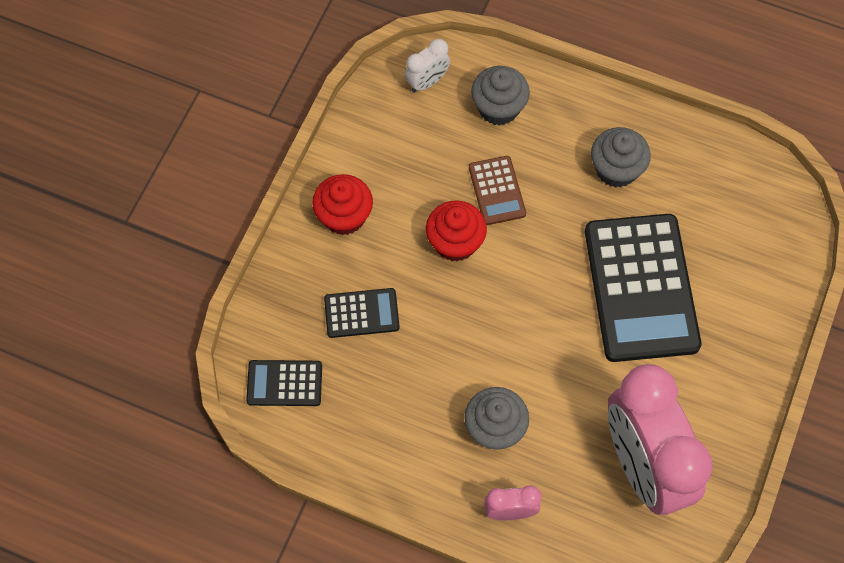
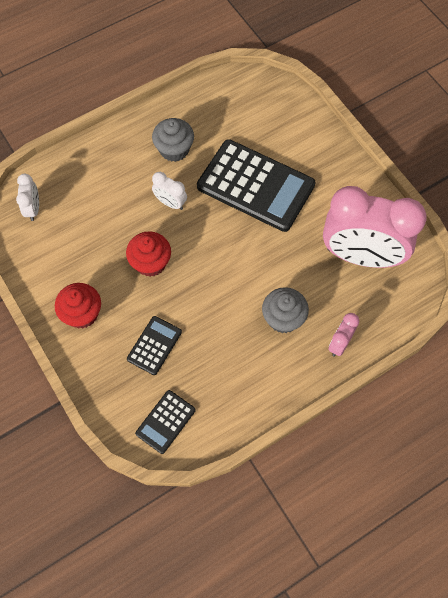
camera: 55 degrees left, 0 degrees up
(497, 191) = (136, 219): brown calculator -> none
(498, 108) = (84, 182): grey cupcake -> none
(545, 212) = (170, 203): none -> white clock

